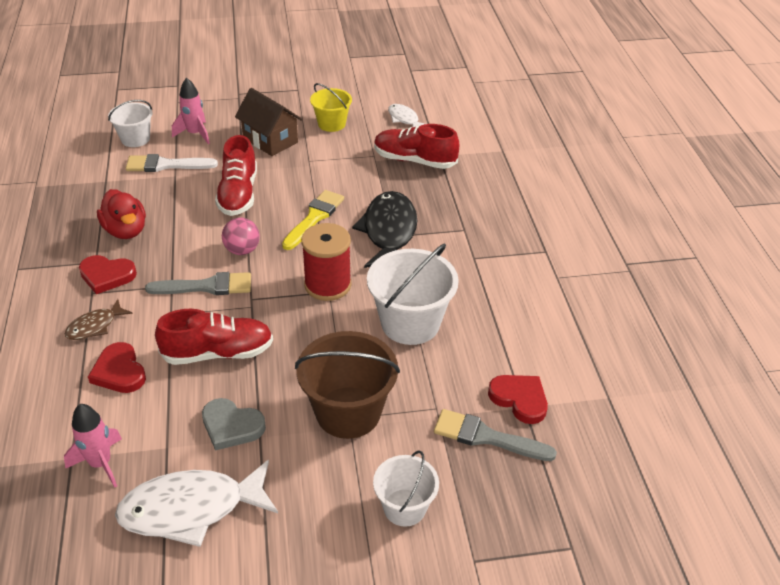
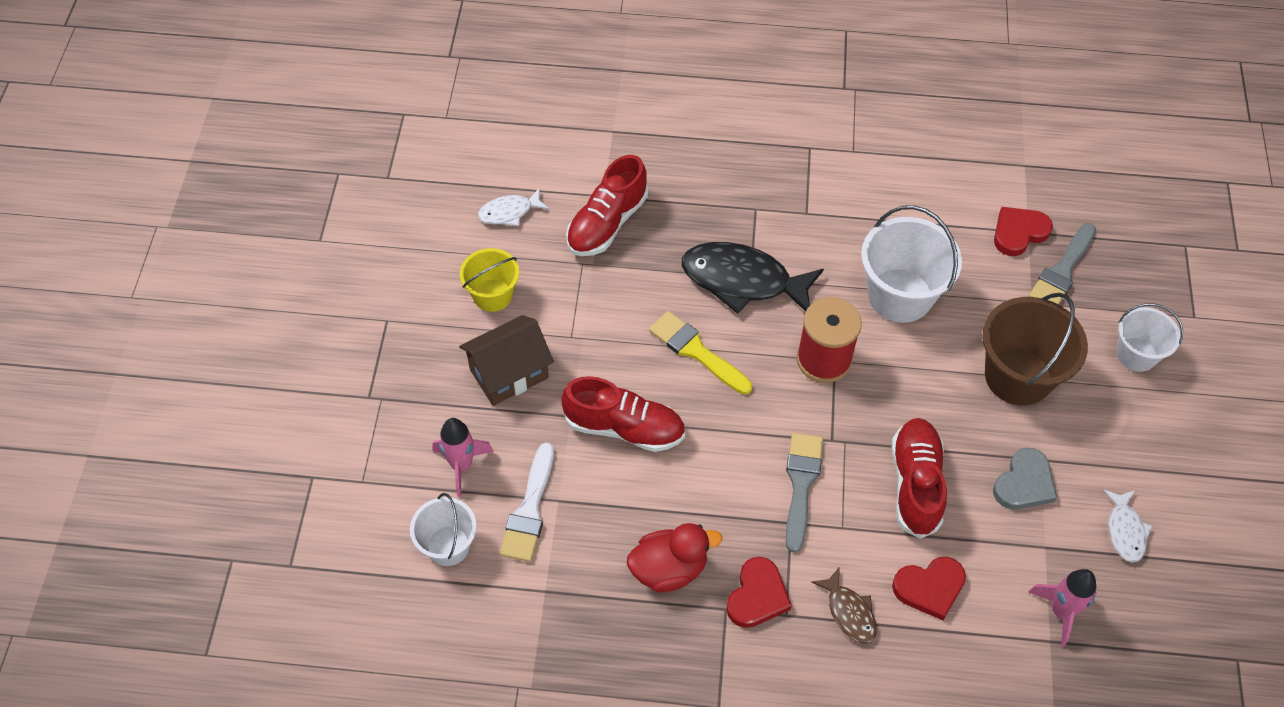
camera: 75 degrees left, 15 degrees up
(191, 509) = (1125, 531): white fish -> white fish, size x0.51
(242, 250) = (741, 438): pink ball -> none

